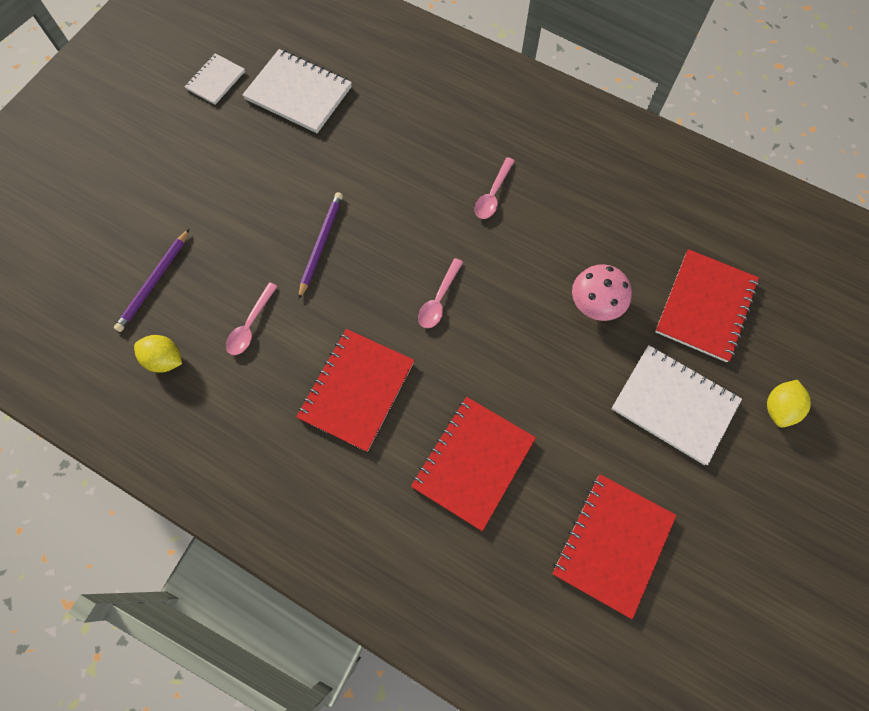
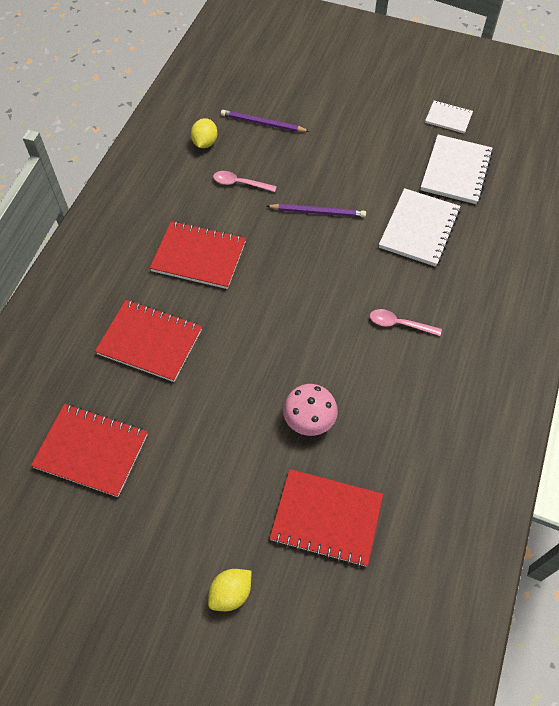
camera: 80 degrees right, 10 degrees down
(438, 300) = (286, 298): pink spoon -> none
(674, 405) = (220, 494): white notebook -> white notebook (419, 229)
(779, 408) = (231, 593): yellow lemon -> yellow lemon turned 60 degrees counterclockwise

